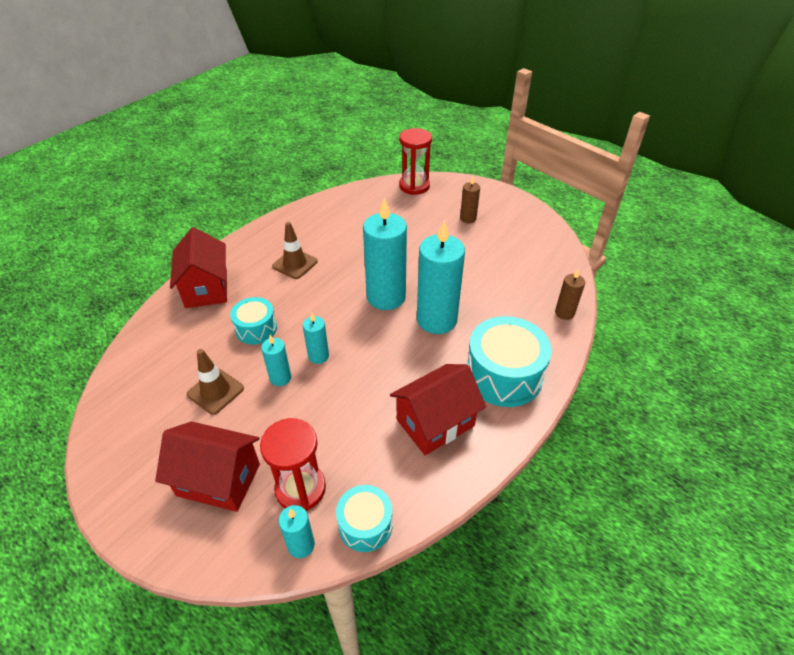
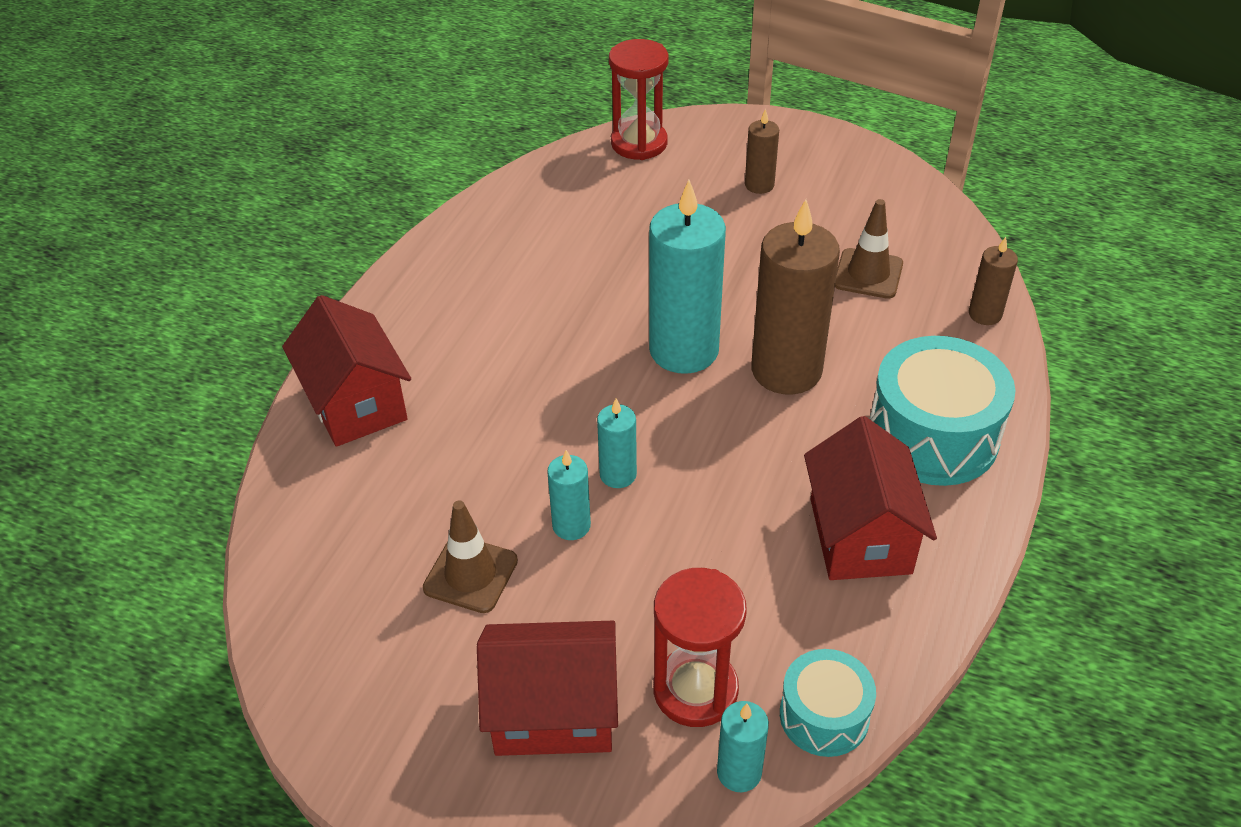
camera: 15 degrees left, 0 degrees up
(256, 329) = (485, 454): turquoise drum -> none
(295, 264) = (495, 326): brown traffic cone -> brown traffic cone (868, 274)
(435, 423) = (860, 535): red house -> red house turned 45 degrees counterclockwise
(436, 320) = (786, 370): turquoise candle -> brown candle

